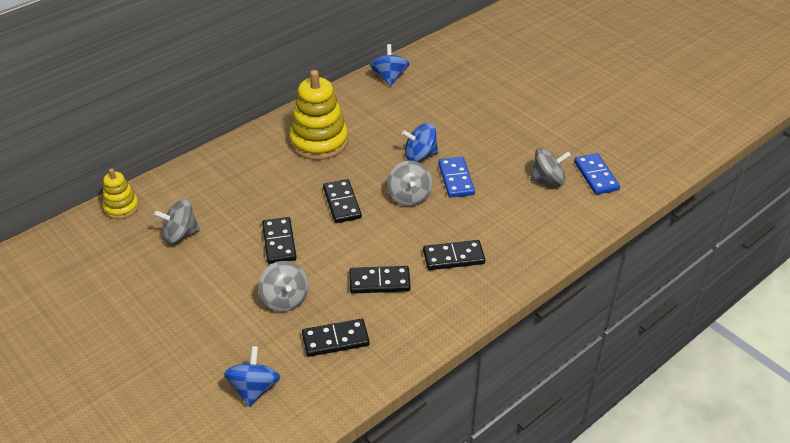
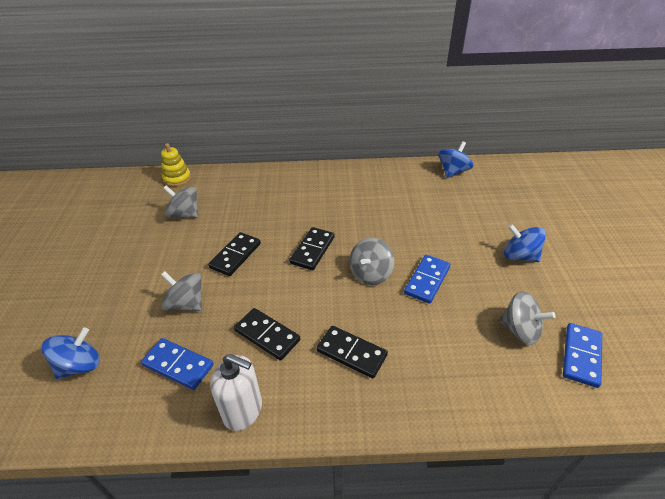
camera: 40 degrees right, 0 degrees up
(284, 299) = (186, 304): grey spinning top -> grey spinning top turned 105 degrees clockwise
(319, 142) = (347, 195): yellow stacking toy -> none
(335, 339) = (178, 365): black domino -> blue domino
(419, 334) = (243, 410): none -> white soap dispenser
(420, 155) = (415, 244): blue spinning top -> blue spinning top (519, 256)

